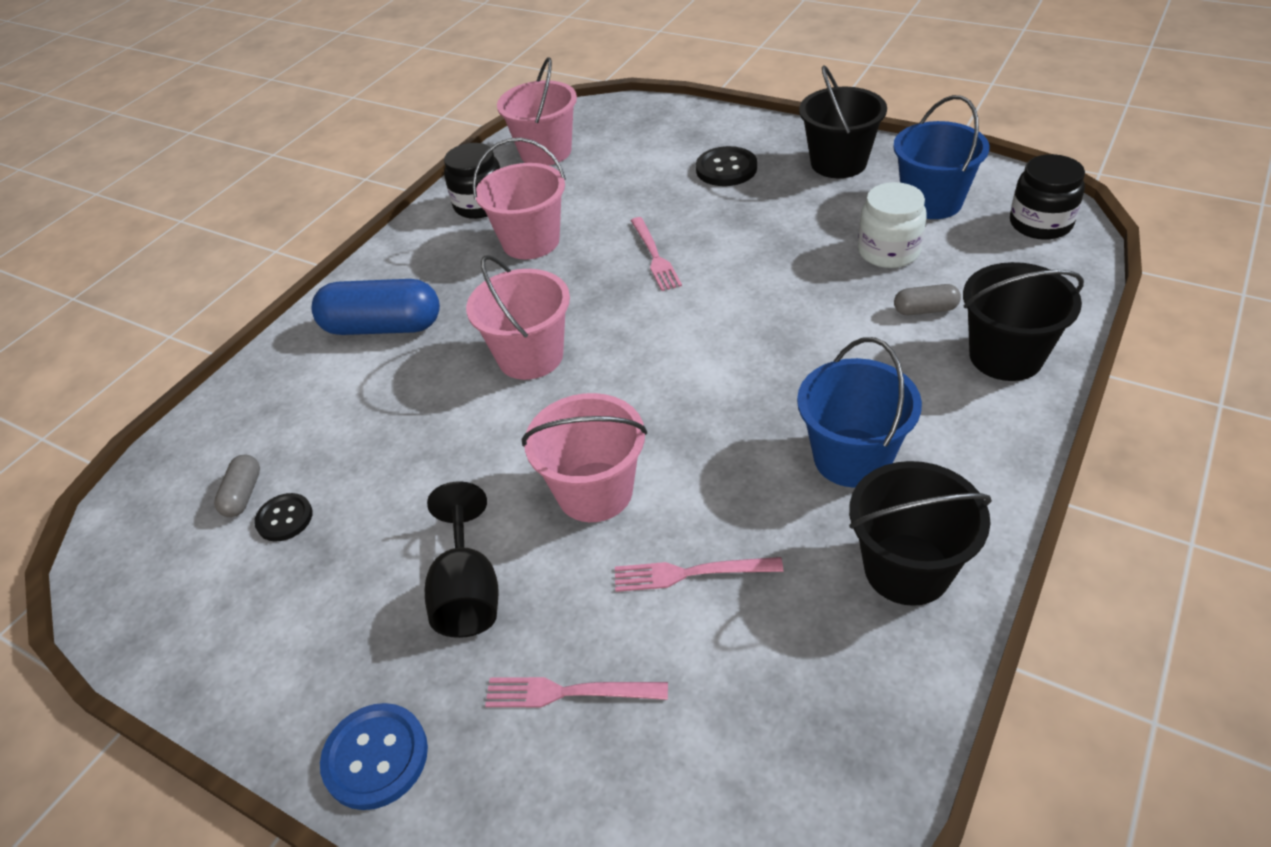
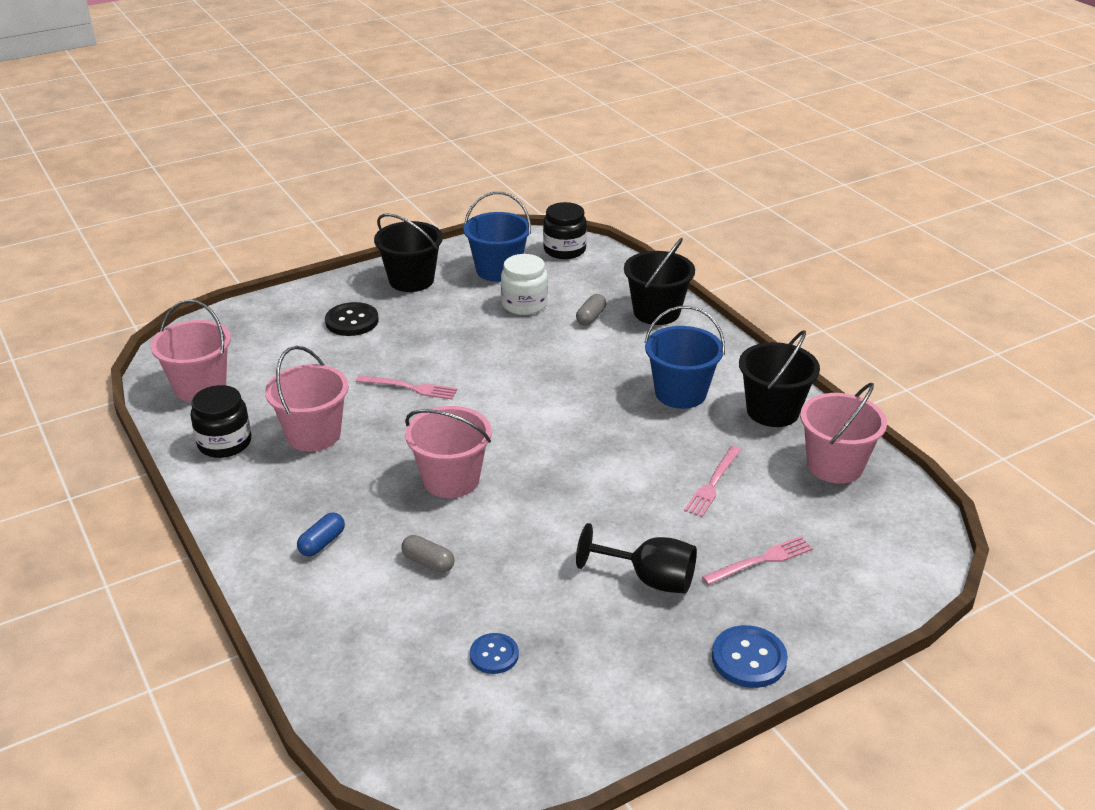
camera: 65 degrees left, 10 degrees down
(243, 494) = (442, 674): grey capsule -> grey capsule (428, 562)
(284, 518) = (494, 655): black button -> blue button
(383, 327) = (322, 543): blue capsule -> blue capsule, size x0.49
(569, 692) = (761, 561): pink fork -> pink fork turned 150 degrees counterclockwise
(595, 492) = (614, 496): pink bucket -> pink bucket (834, 465)

